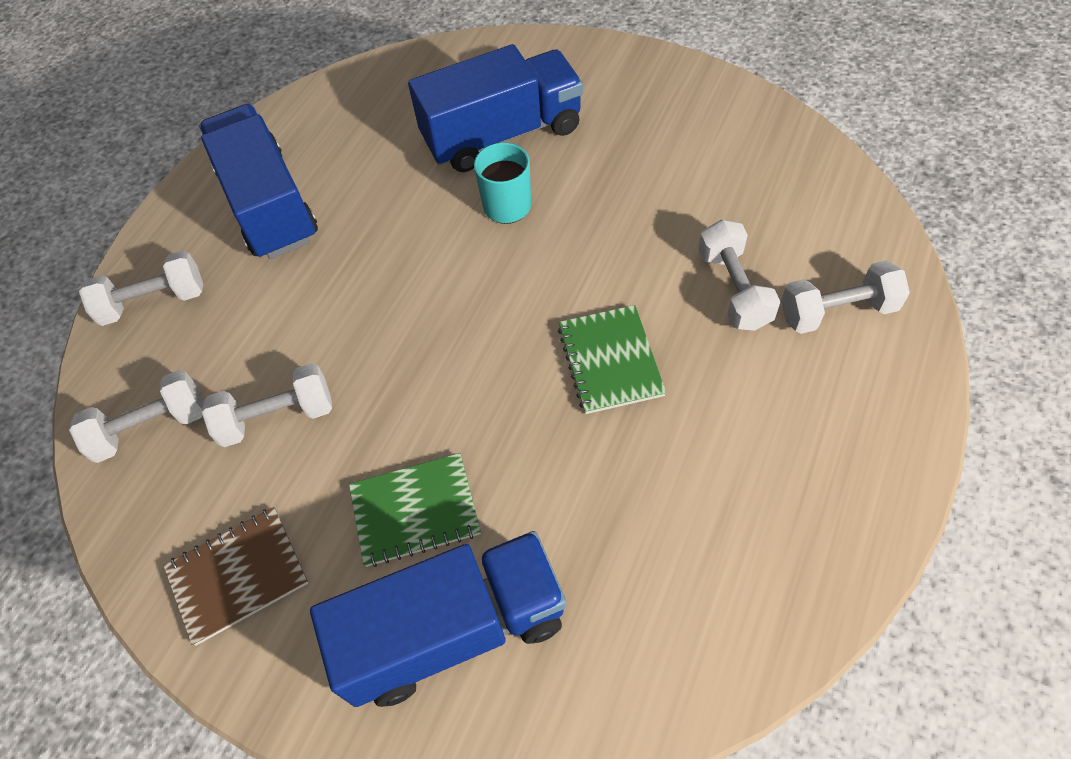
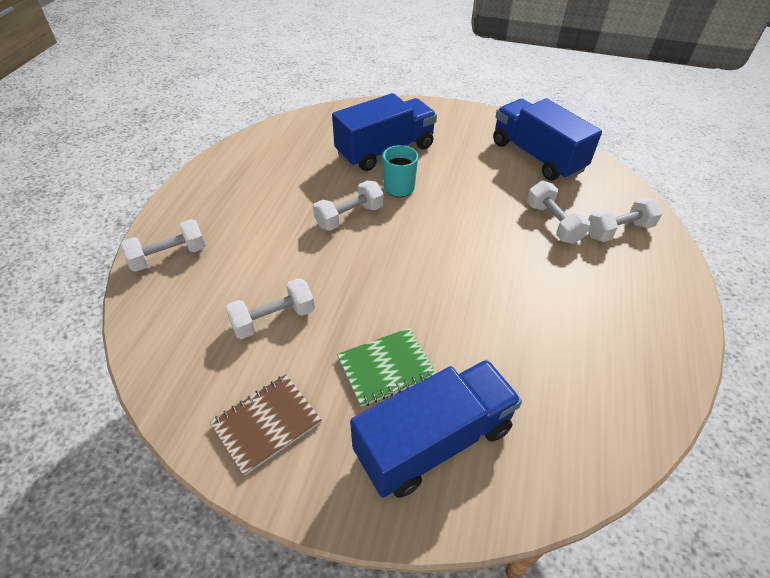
camera: 15 degrees left, 10 degrees down
(151, 427) = (181, 334): white dumbbell -> white dumbbell (349, 216)
(268, 204) = (240, 195): blue truck -> blue truck (537, 156)
(610, 361) = (490, 267): green notebook -> none

